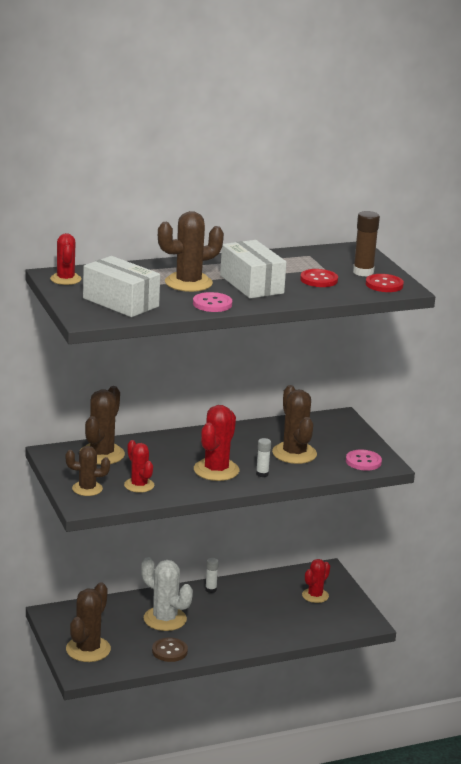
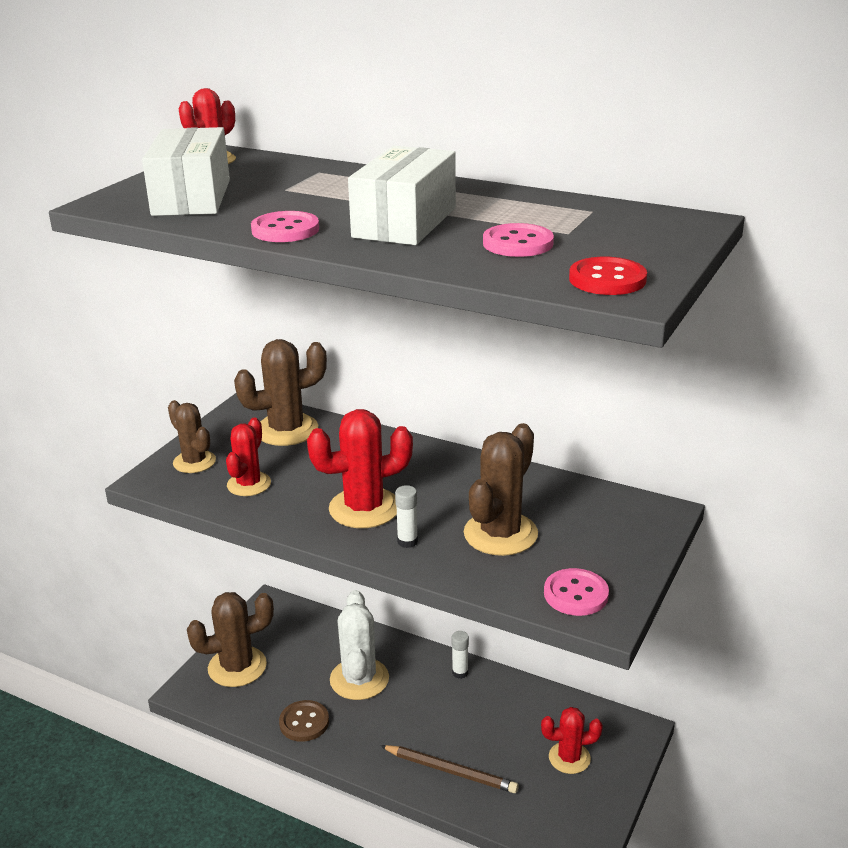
camera: 50 degrees right, 5 degrees up
(188, 283) = (330, 199): brown cactus -> none
(272, 629) = (450, 771): none -> brown pencil
(319, 280) = (518, 243): red button -> pink button
(363, 272) = (618, 253): brown glue stick -> none

